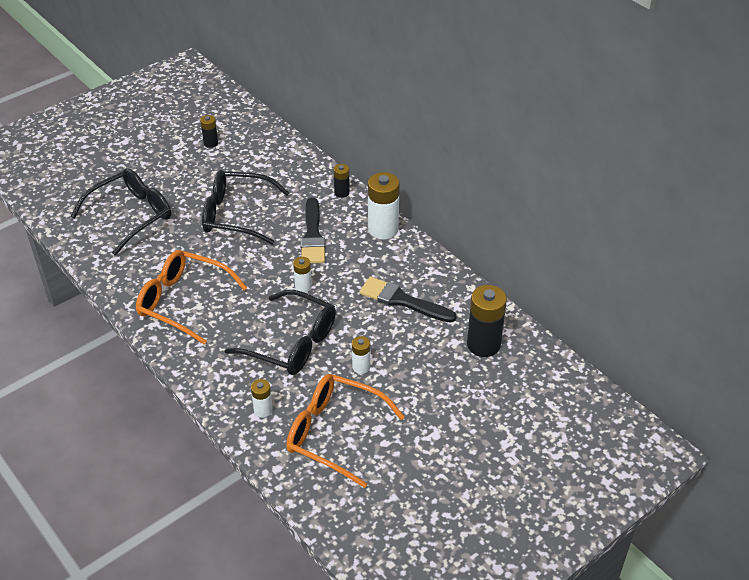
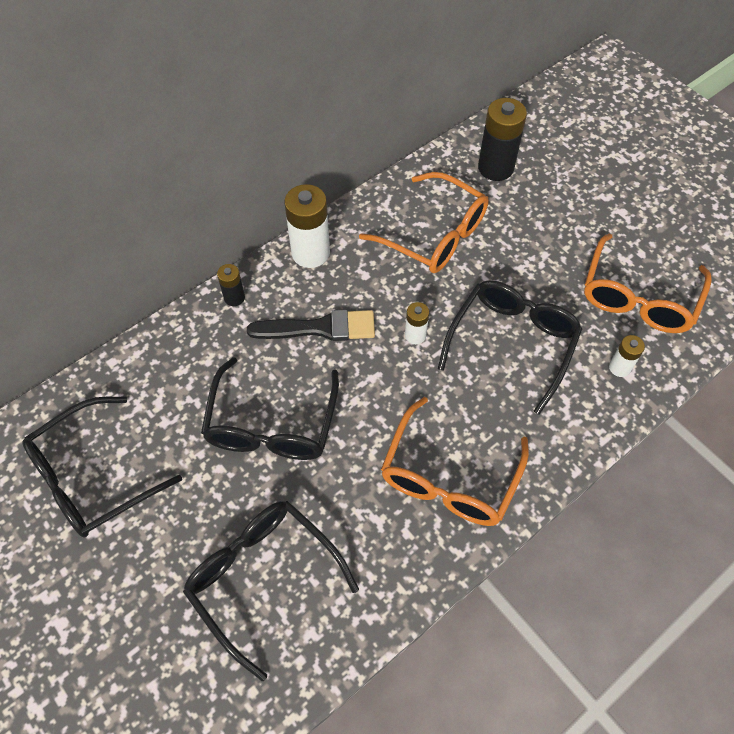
camera: 90 degrees left, 15 degrees up
(211, 143) = (92, 477): black battery -> black glasses
(361, 367) = (541, 274): white battery -> none
(403, 301) = (434, 235): black brush -> orange glasses

